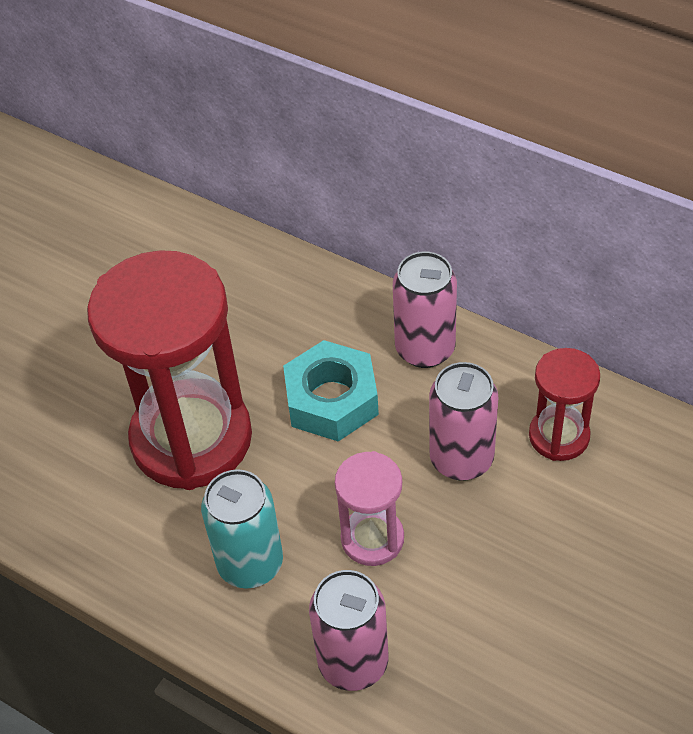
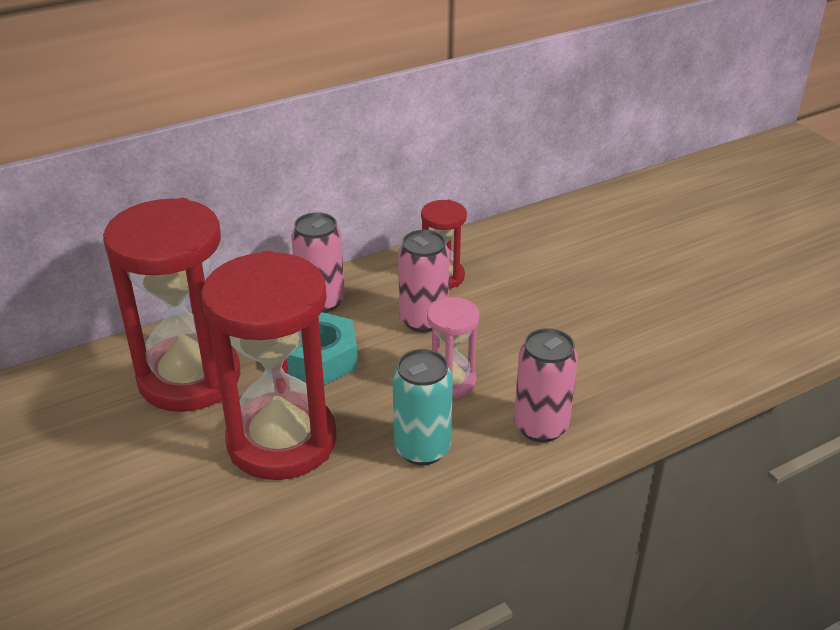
camera: 65 degrees left, 15 degrees down
(233, 315) = (189, 378): none -> red hourglass

